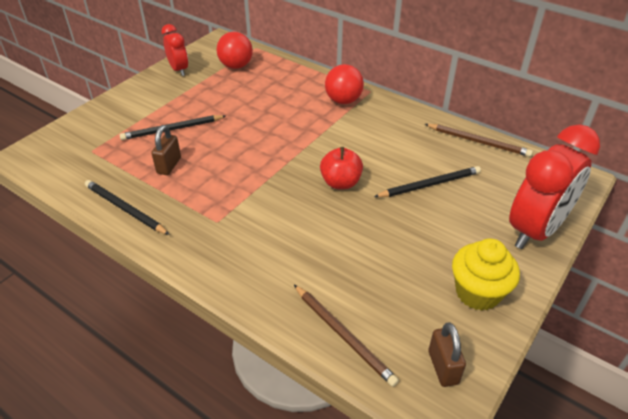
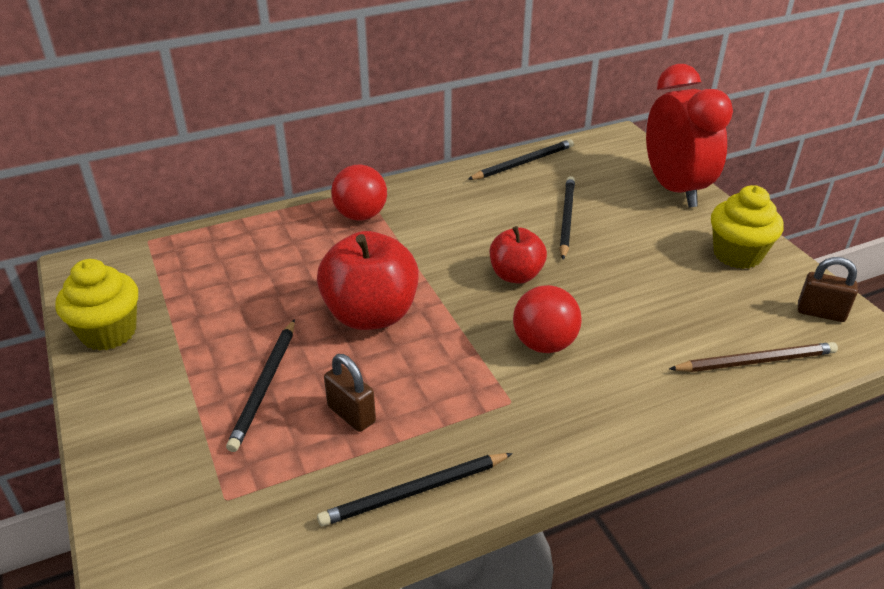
camera: 60 degrees left, 5 degrees down
(179, 70) = (109, 332): red clock -> yellow cupcake
(236, 66) = (173, 273): red ball -> red ball (544, 344)
(254, 140) = (371, 314): none -> red apple
(478, 142) = (523, 163): brown pencil -> black pencil

